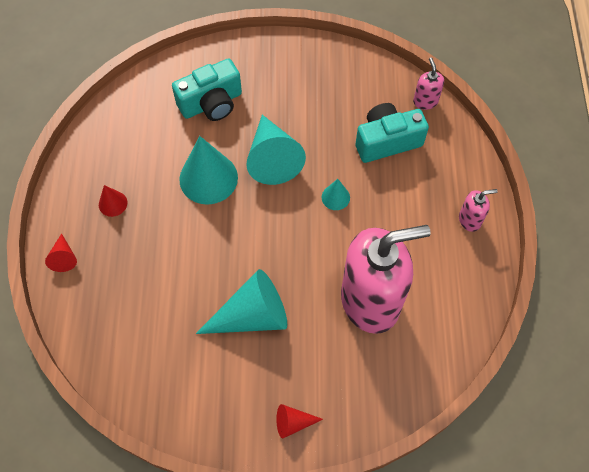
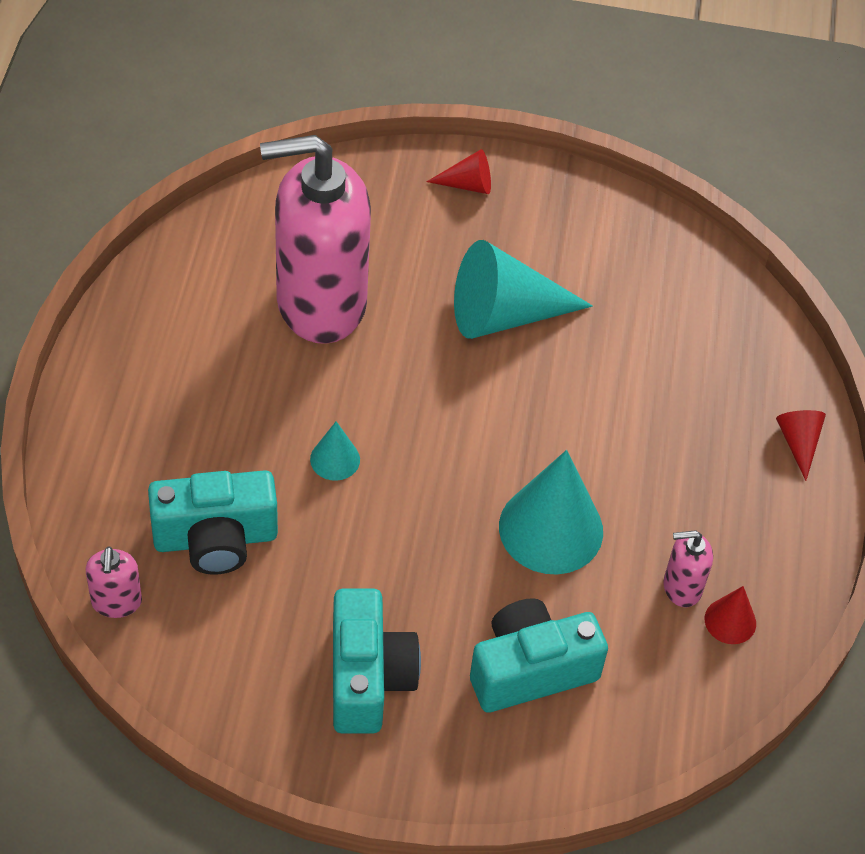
camera: 175 degrees left, 10 degrees down
(113, 203) = (720, 514): red cone -> red cone (730, 621)
(272, 158) = (431, 544): turquoise cone -> none
(291, 87) = (368, 677): none -> turquoise camera
(470, 220) = (121, 386): pink soap dispenser -> pink soap dispenser (681, 587)

